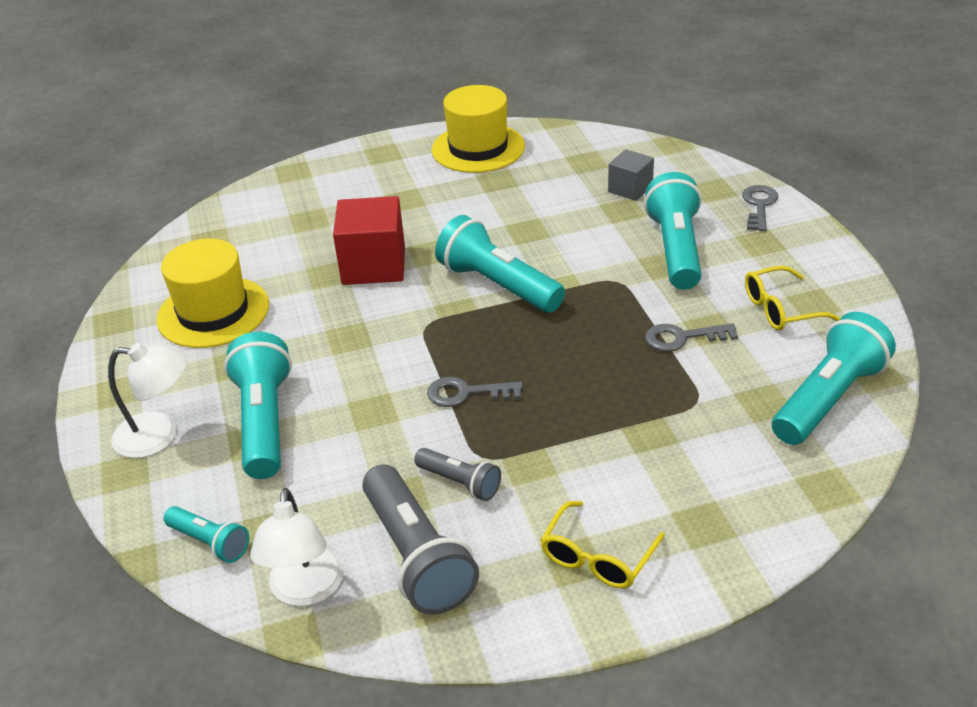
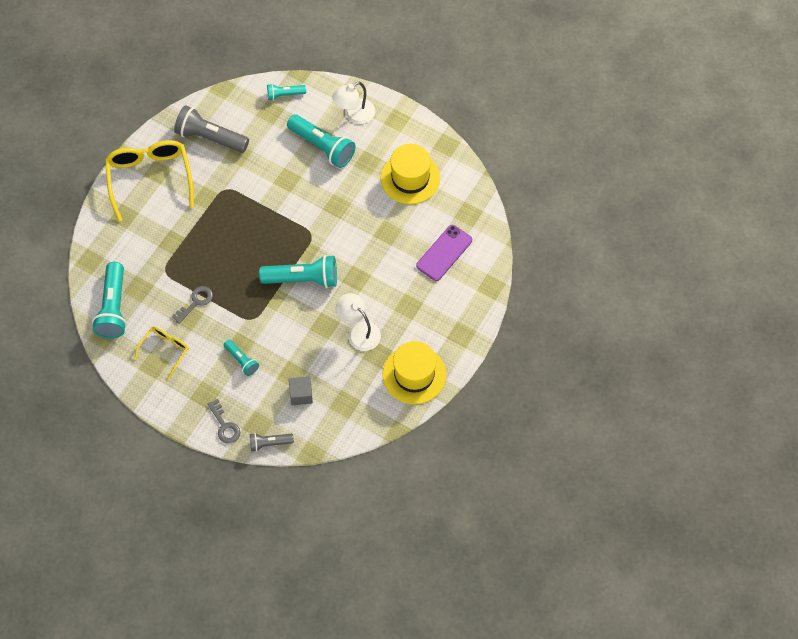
camera: 135 degrees right, 25 degrees up
(294, 221) = (444, 253): none -> purple phone
(305, 590) = (234, 103): white lamp -> white lamp (359, 331)
(374, 265) = (372, 252): red cube -> none
(460, 482) = (223, 173): grey flashlight -> grey flashlight (269, 443)
(466, 393) = (259, 212): grey key -> none
(597, 557) = (150, 178): yellow glasses -> yellow glasses, size x1.88
(675, 249) = (242, 360): turquoise flashlight -> turquoise flashlight, size x0.54

